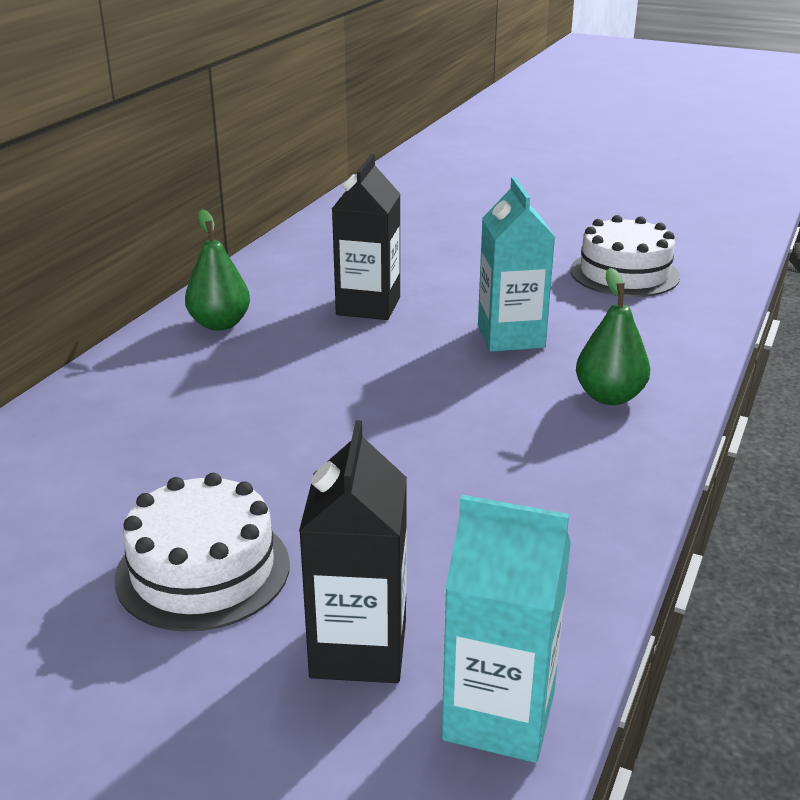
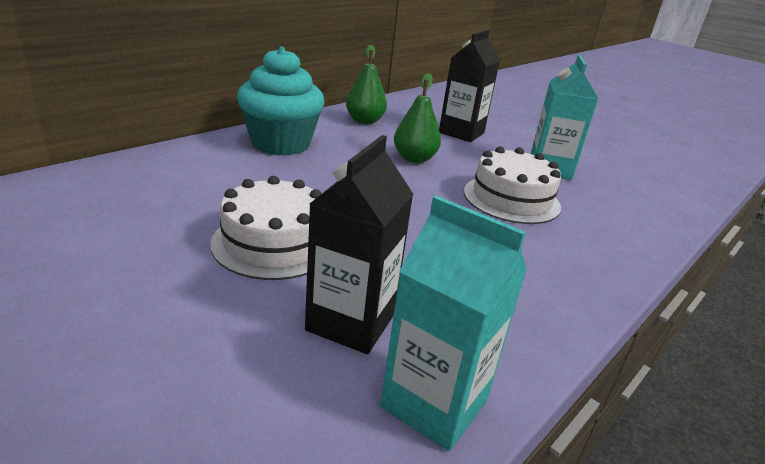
camera: 15 degrees right, 0 degrees up
(118, 403) = (280, 144): none -> turquoise cupcake
(609, 397) = (608, 218): green pear -> green pear (414, 159)
(624, 273) = (644, 154): white cake -> white cake (511, 199)

